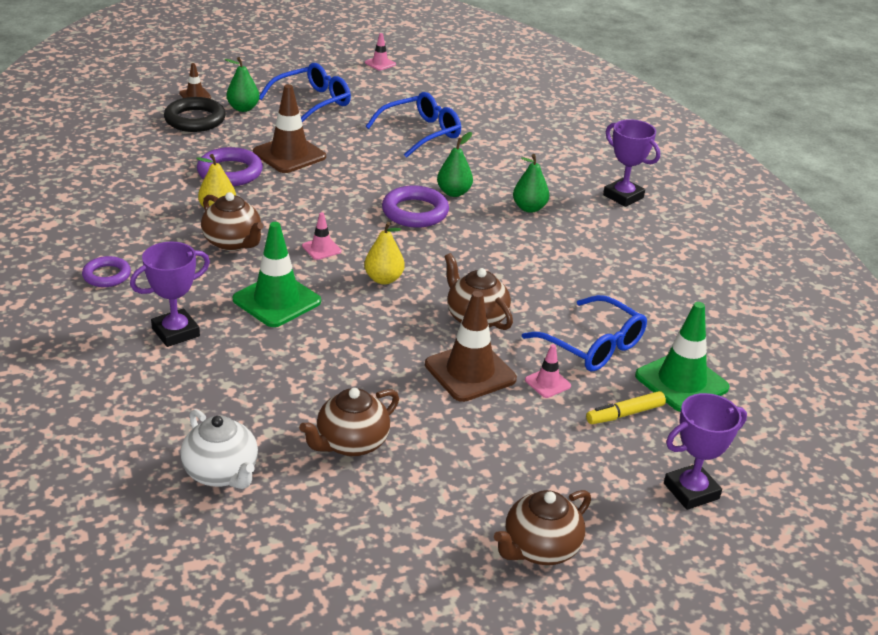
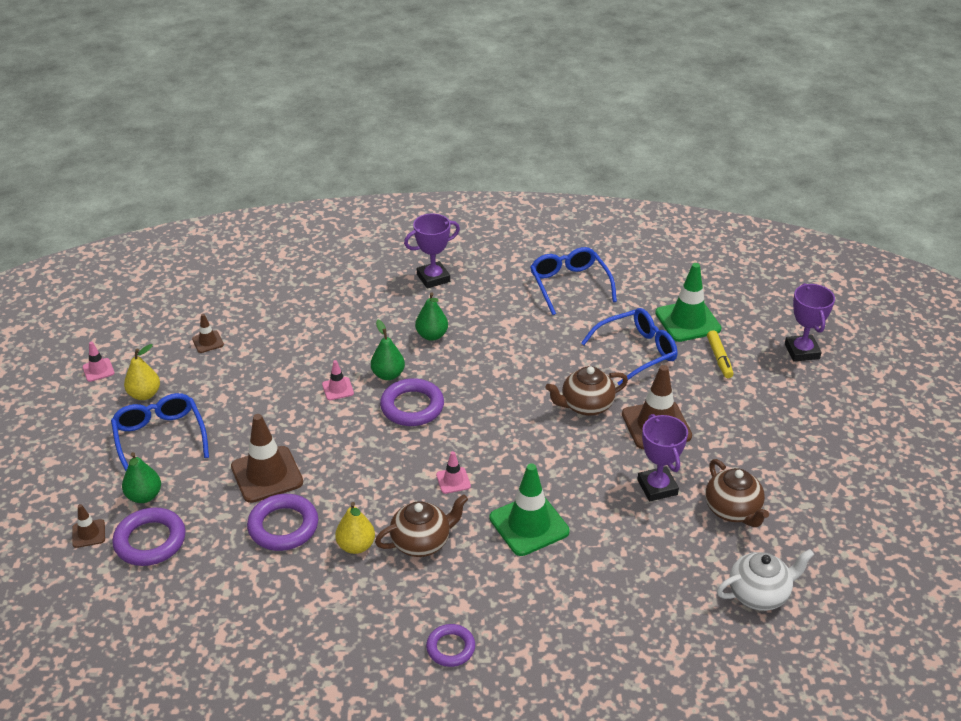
camera: 70 degrees left, 5 degrees up
(175, 332) = (561, 603): purple trophy -> purple trophy (657, 487)
(195, 120) = (150, 541): black ring -> purple ring
(384, 279) = (515, 448): yellow pear -> yellow pear (145, 394)
(421, 133) = (267, 372): blue glasses -> blue glasses (569, 285)
(444, 100) = (208, 342): none -> brown traffic cone
(540, 549) = (852, 436): brown teapot -> none
(547, 383) = (677, 387): pink traffic cone -> pink traffic cone (338, 389)

